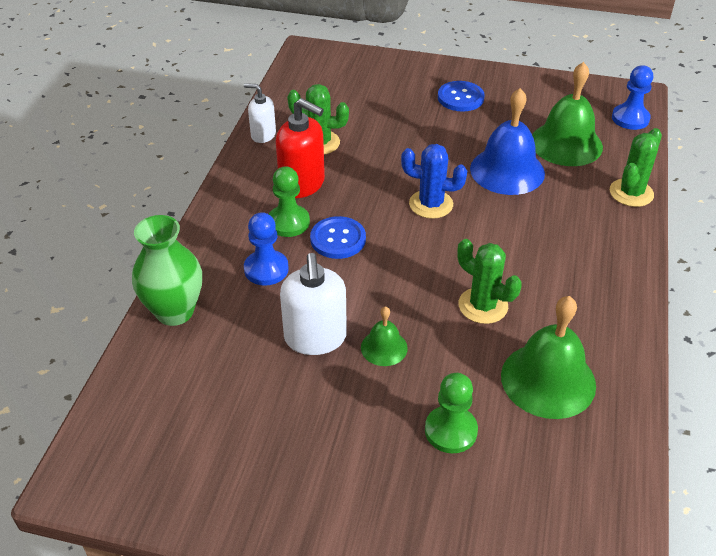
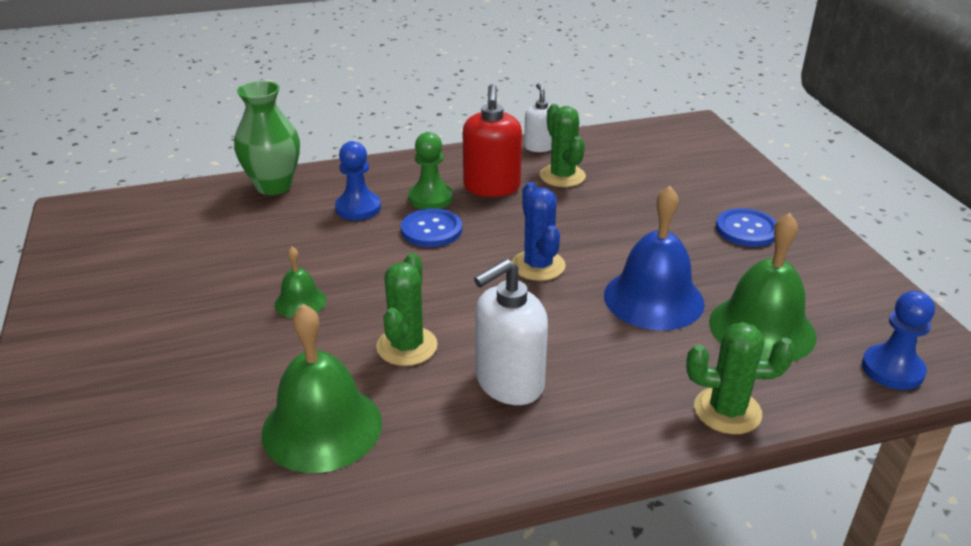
camera: 60 degrees right, 10 degrees down
(315, 338) = (287, 261): white soap dispenser -> white soap dispenser (509, 383)
(450, 431) = (209, 377): green pawn -> none

